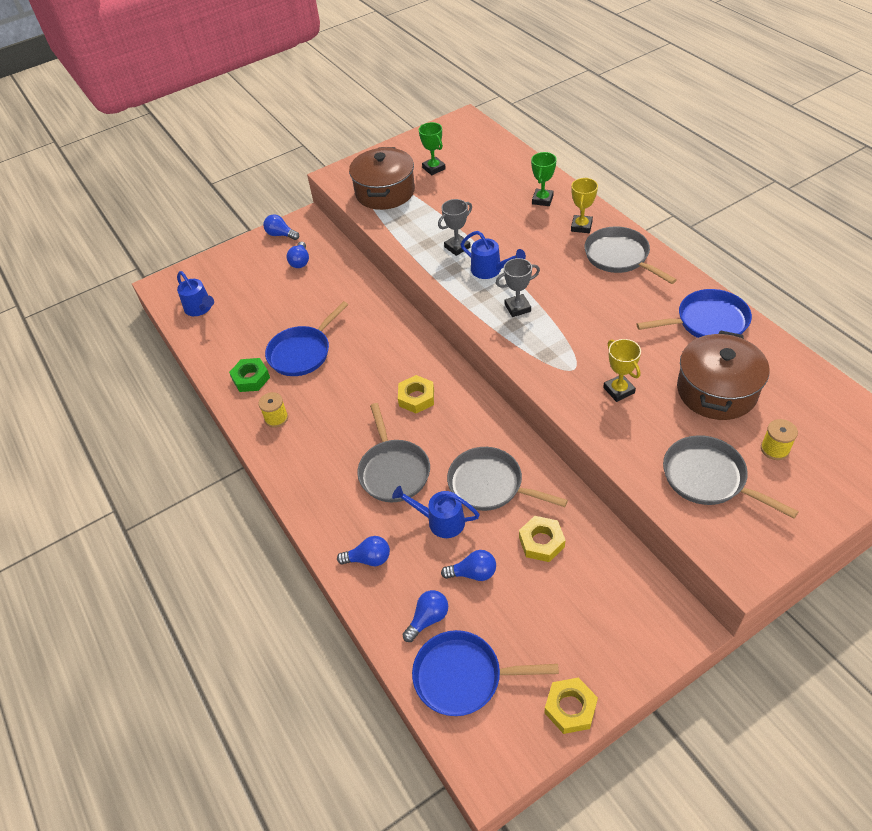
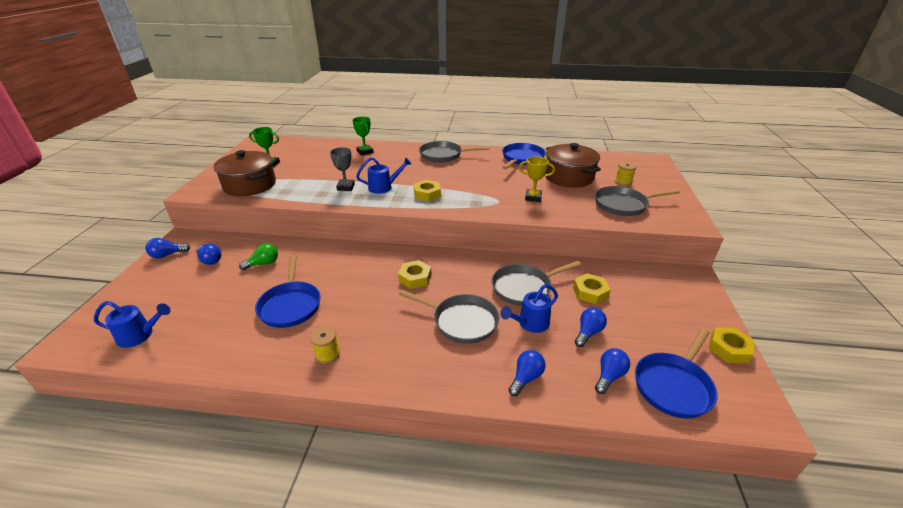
camera: 55 degrees left, 15 degrees down
(251, 378) = (265, 346): green nut -> none
(329, 292) = (263, 263): none -> green light bulb
(428, 619) = (609, 376): blue light bulb -> blue light bulb turned 45 degrees clockwise
(517, 308) = (427, 194): grey trophy -> yellow nut
(581, 226) = (404, 153): yellow trophy -> none

